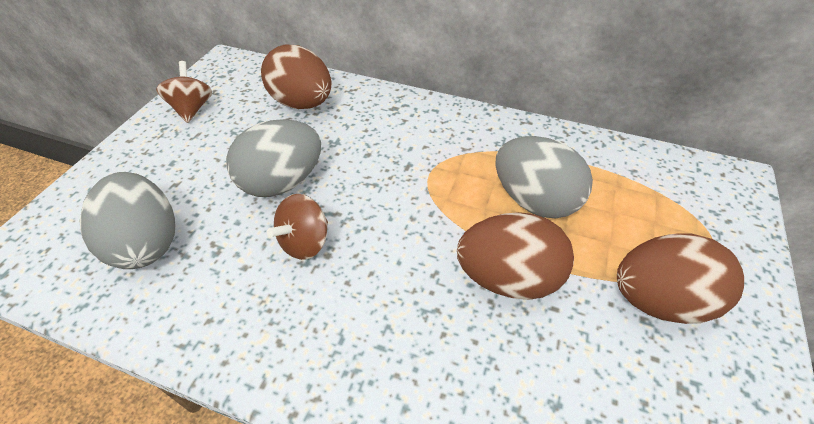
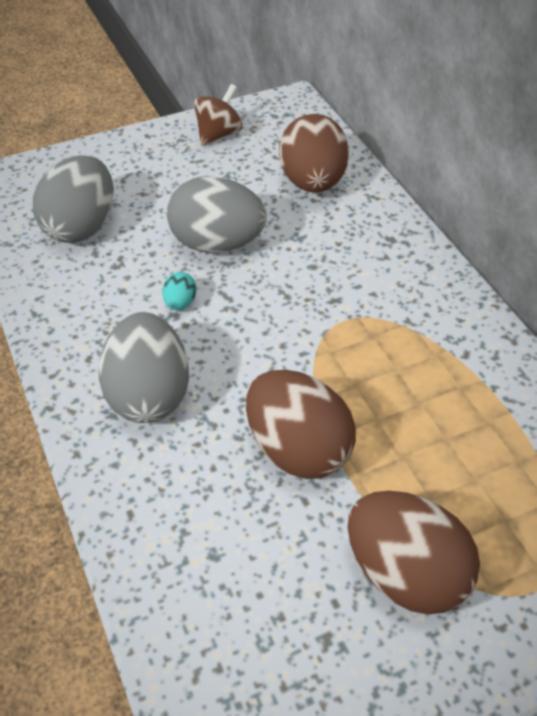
camera: 45 degrees right, 0 degrees up
(305, 242) = (180, 303): brown spinning top -> turquoise egg
(534, 200) = (410, 411): grey egg -> grey egg (149, 394)

